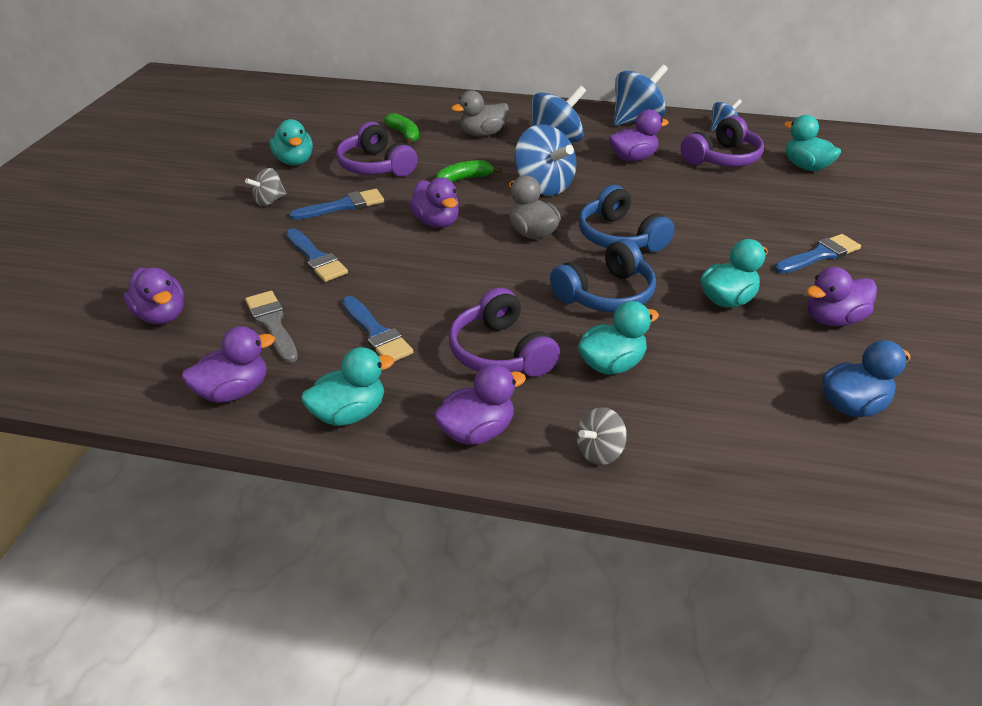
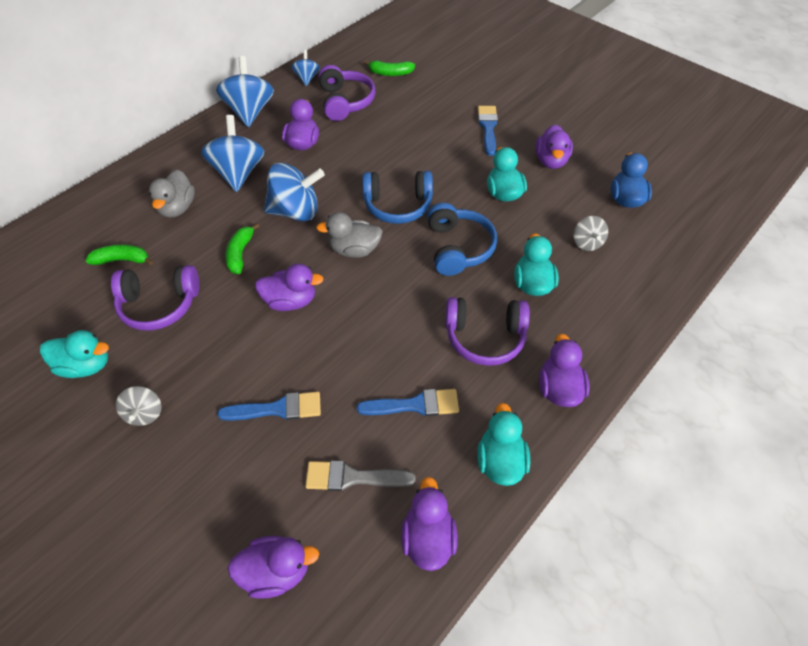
camera: 60 degrees left, 15 degrees up
(343, 206) = (207, 356): blue brush -> none
(599, 452) = (608, 332): grey spinning top -> grey spinning top (586, 243)
(806, 167) = (390, 73): turquoise duck -> green banana

